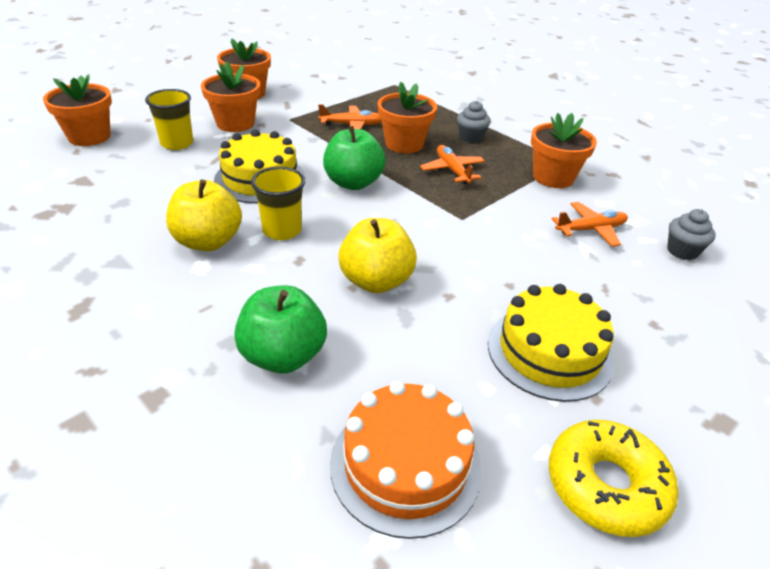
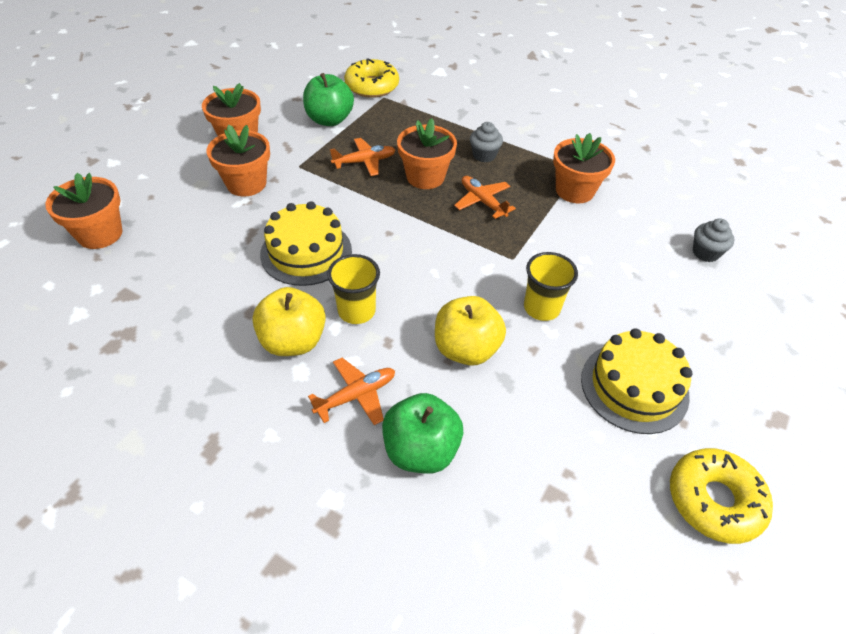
camera: 15 degrees left, 10 degrees up
(177, 143) = (199, 223): yellow cup -> yellow cup (541, 308)
(353, 183) = (397, 237): green apple -> green apple (329, 120)
(387, 76) = (372, 86): none -> yellow donut
(405, 465) = (563, 526): orange cake -> none
(591, 230) = (626, 246): orange plane -> orange plane (356, 395)

